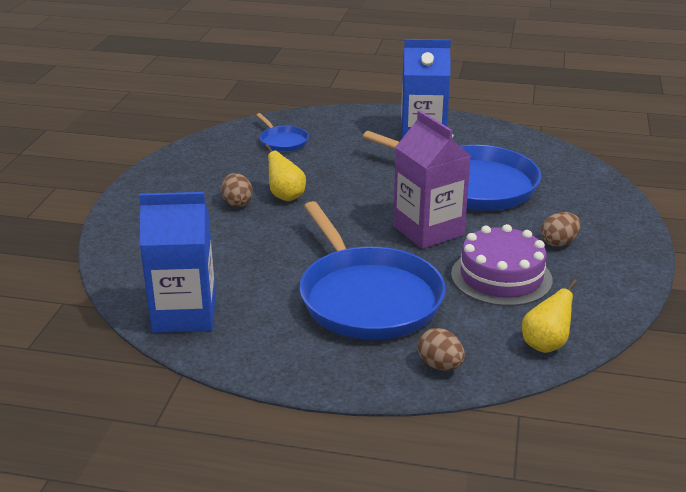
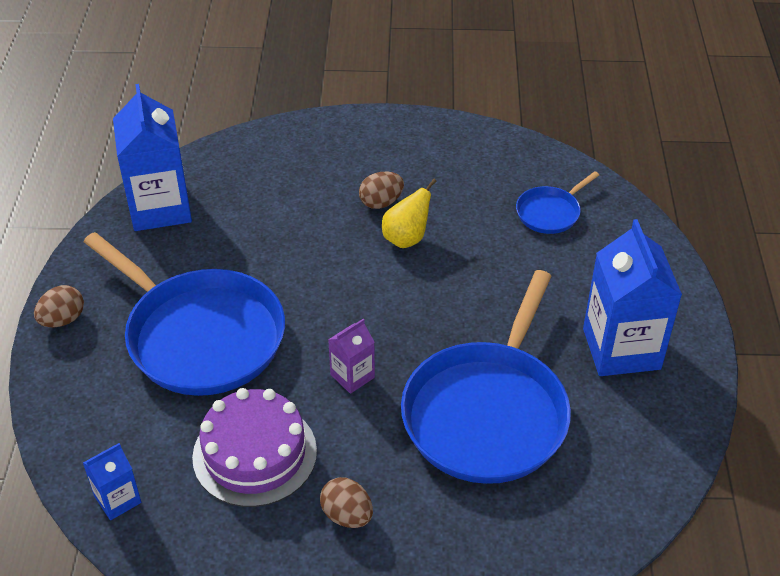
camera: 80 degrees right, 15 degrees up
(367, 297) = (200, 336): blue pan -> blue pan turned 105 degrees counterclockwise
(428, 230) = (352, 376): purple carton -> purple carton, size x0.49
(440, 365) = (79, 407): brown egg -> brown egg (63, 320)
(545, 344) = (117, 499): yellow pear -> blue carton

